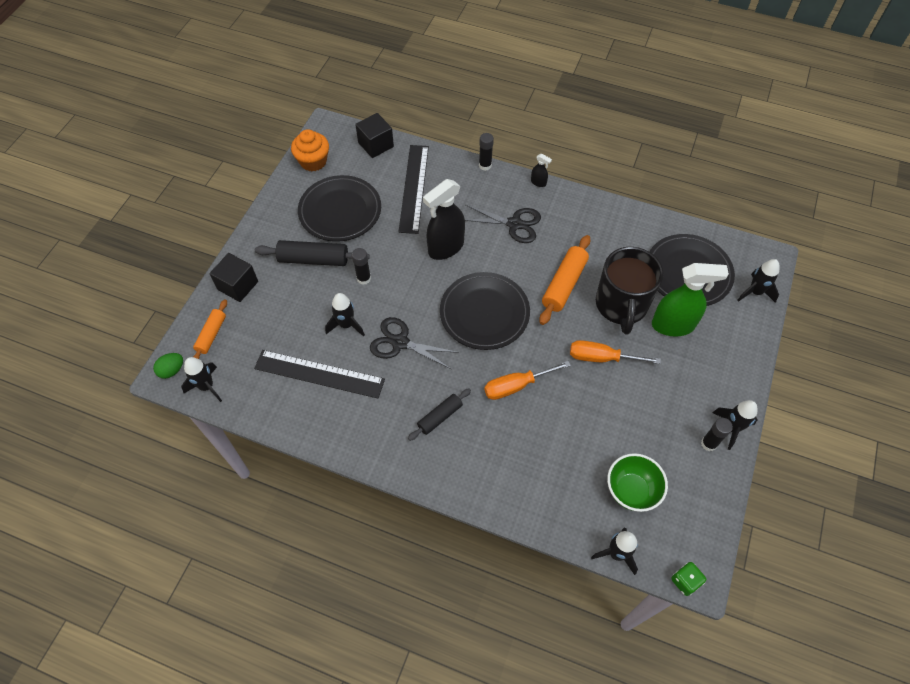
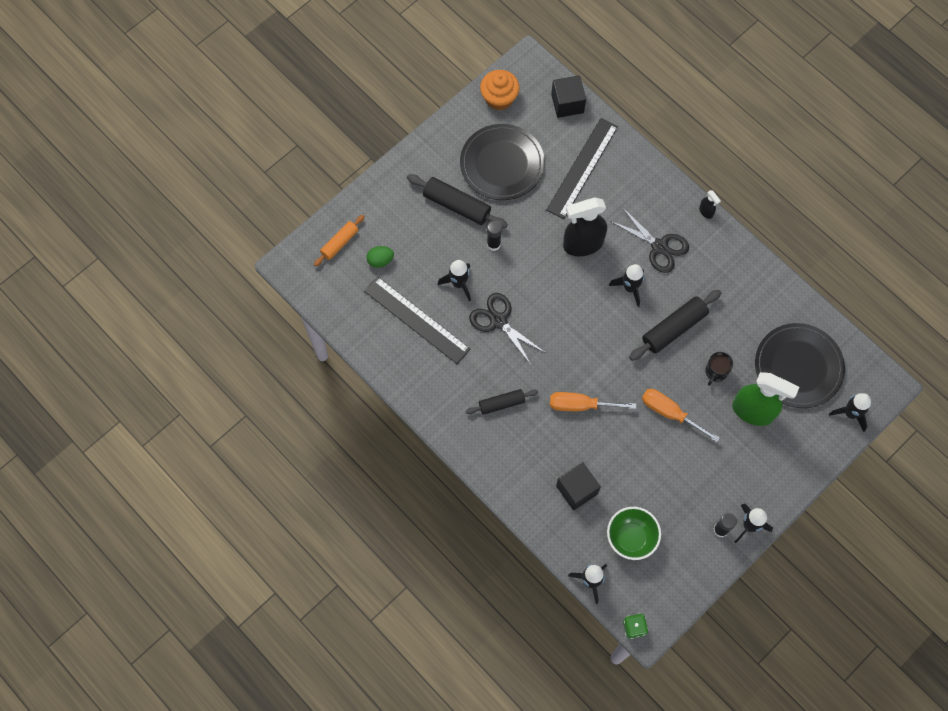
camera: 25 degrees right, 10 degrees up
(172, 370) = (295, 262): green egg -> green egg (380, 260)
(207, 386) = (319, 290): black rocket -> black rocket (630, 288)
(238, 285) = (379, 204): black cube -> black cube (577, 490)
(484, 313) = (586, 325): black plate -> none
(485, 165) = (663, 171): black glue stick -> none
(564, 284) = (674, 328): orange rolling pin -> black rolling pin
(621, 305) = (716, 372): black mug -> black mug, size x0.43

